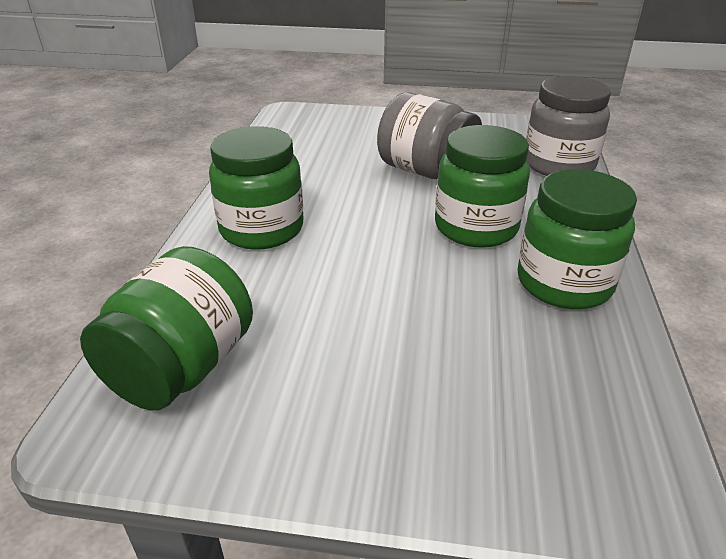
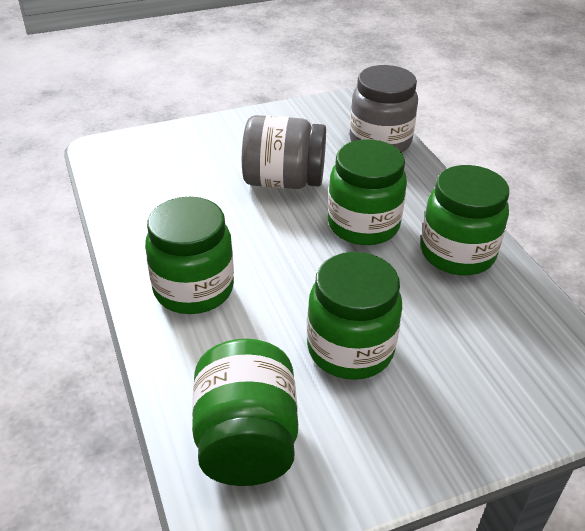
camera: 30 degrees left, 5 degrees up
(360, 329) = (350, 349): none -> green jar

